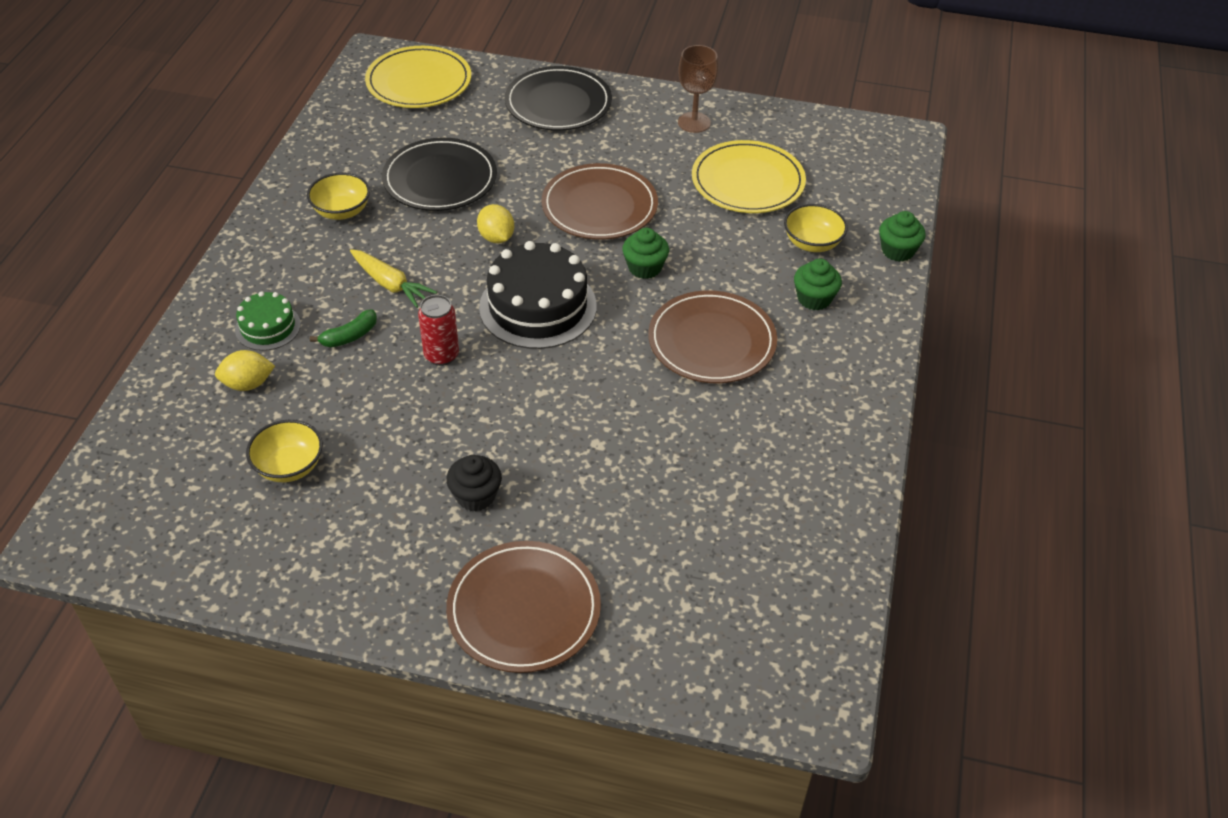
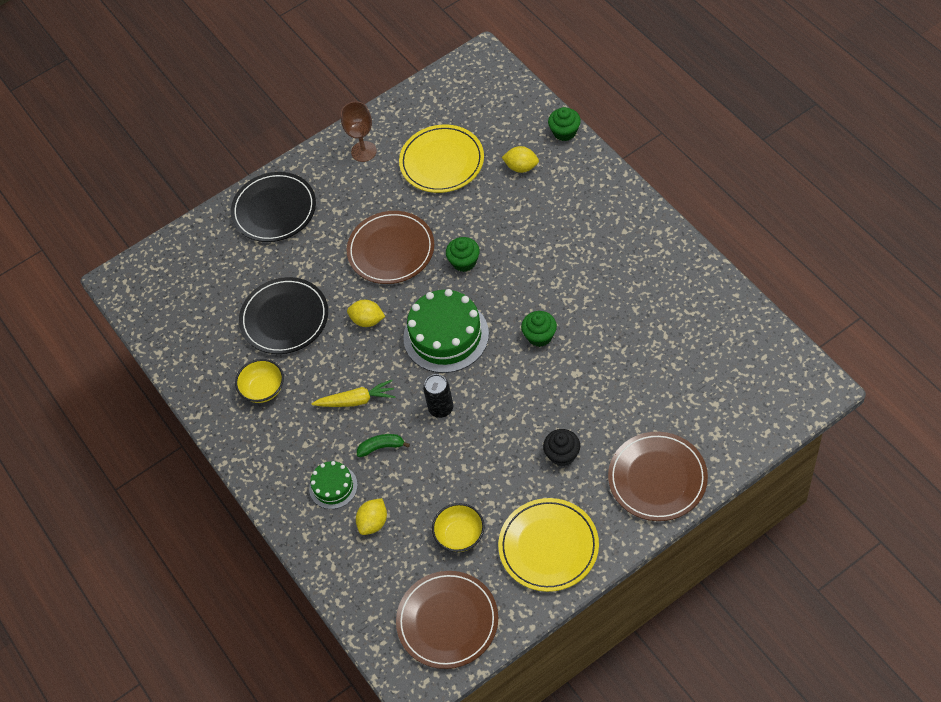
camera: 40 degrees left, 10 degrees up
(349, 336) = (381, 447): green banana -> green banana turned 105 degrees counterclockwise
(419, 82) = (174, 272): yellow plate -> yellow plate (548, 546)
(441, 355) = (441, 408): red can -> black can
(538, 306) = (446, 335): black cake -> green cake
(712, 341) = (551, 269): brown plate -> brown plate (447, 621)
(812, 243) = (521, 167): yellow bowl -> yellow lemon
(814, 299) = (564, 198): green cupcake -> green cupcake (539, 336)

